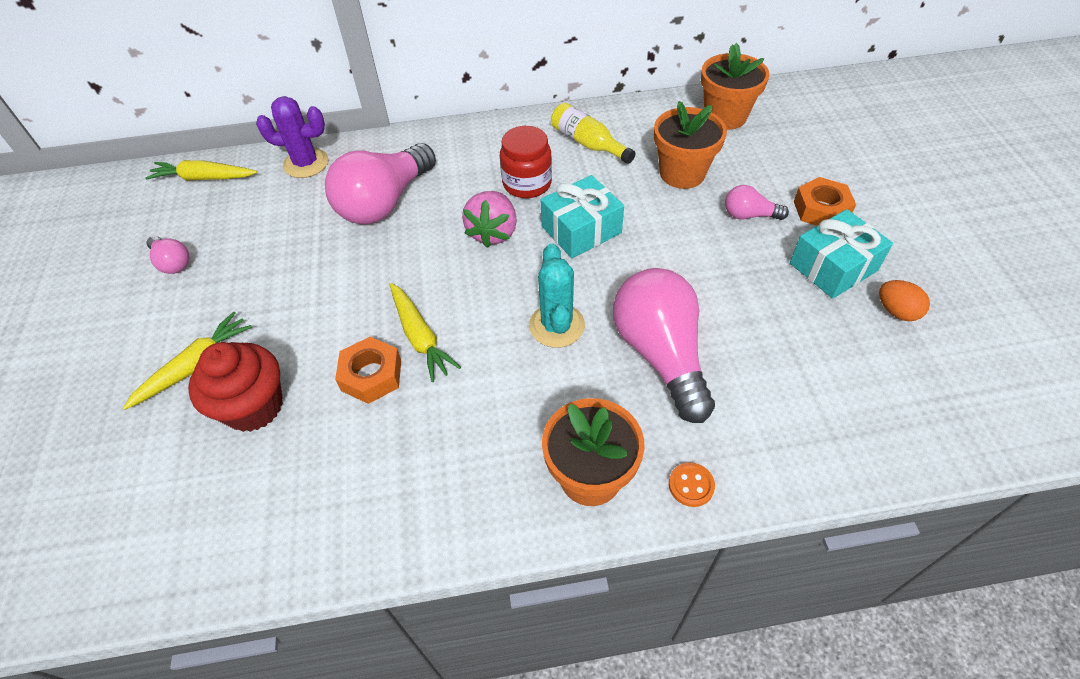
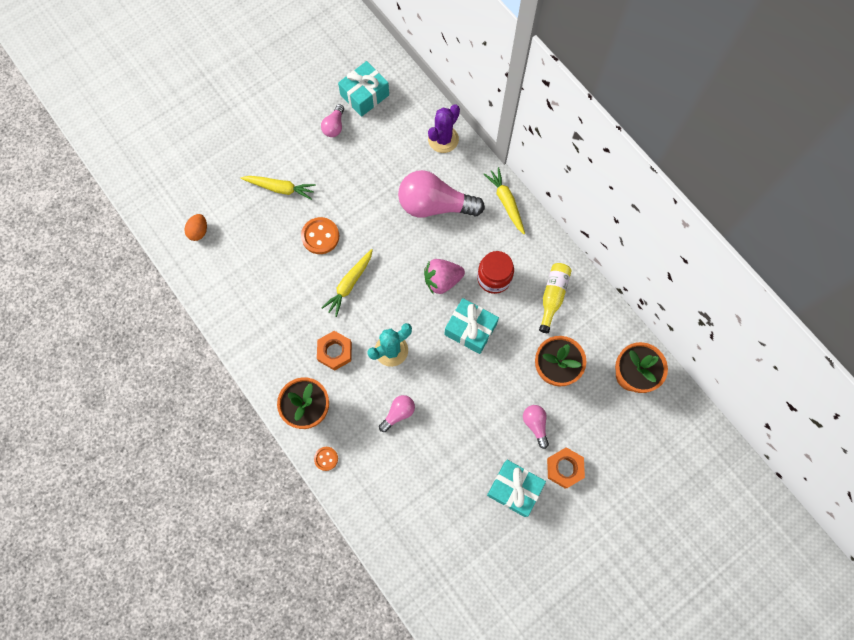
camera: 60 degrees right, 20 degrees up
(166, 214) = (364, 95): none -> turquoise gift
(204, 178) = (401, 92): yellow carrot -> yellow carrot (506, 202)
(254, 407) = (272, 232): red cupcake -> none
(306, 163) = (443, 139): purple cactus -> purple cactus turned 60 degrees clockwise
(317, 344) = (320, 236): none -> orange button
(371, 375) = (315, 275): orange nut -> orange nut (335, 352)
(661, 354) = (398, 413): pink light bulb -> pink light bulb, size x0.47
(896, 311) = (495, 535): orange egg -> orange egg (199, 231)

